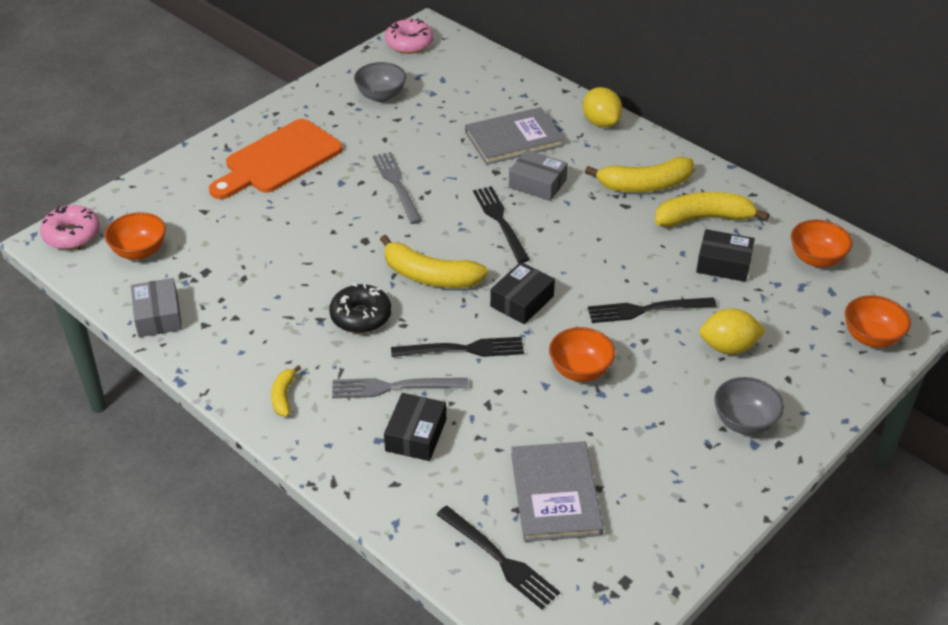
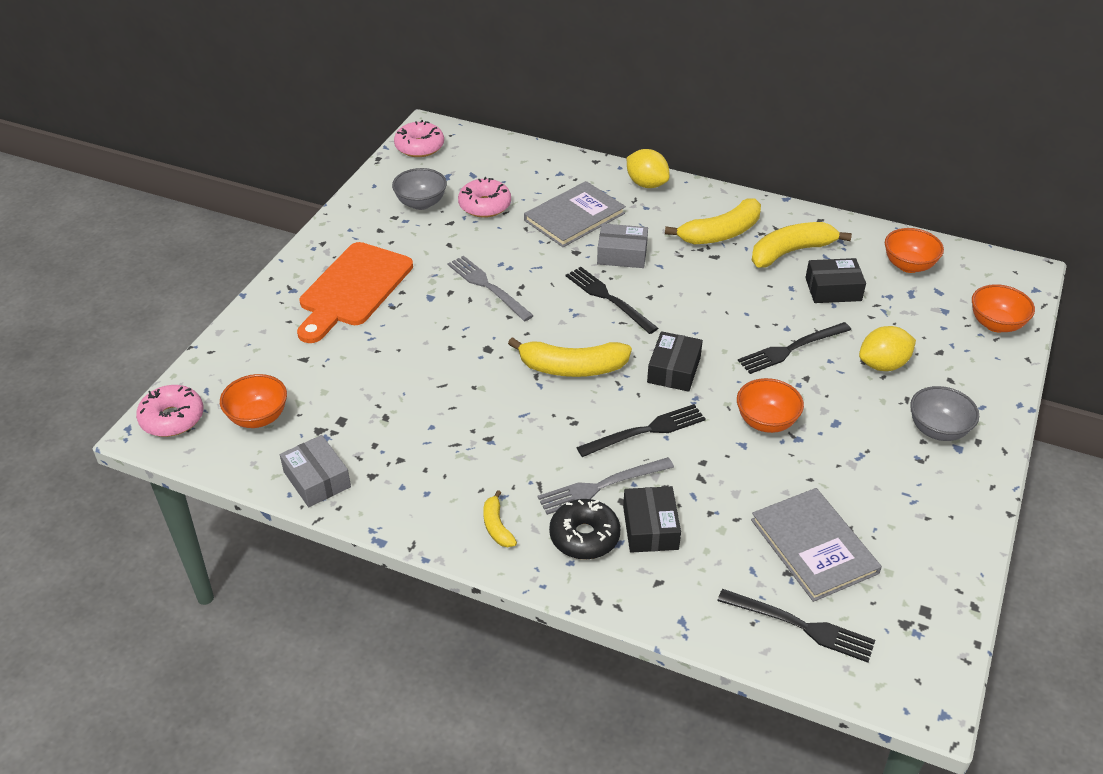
camera: 20 degrees left, 0 degrees up
(361, 316) = (527, 425): black donut -> black donut (584, 536)
(437, 110) = (485, 205): none -> pink donut

